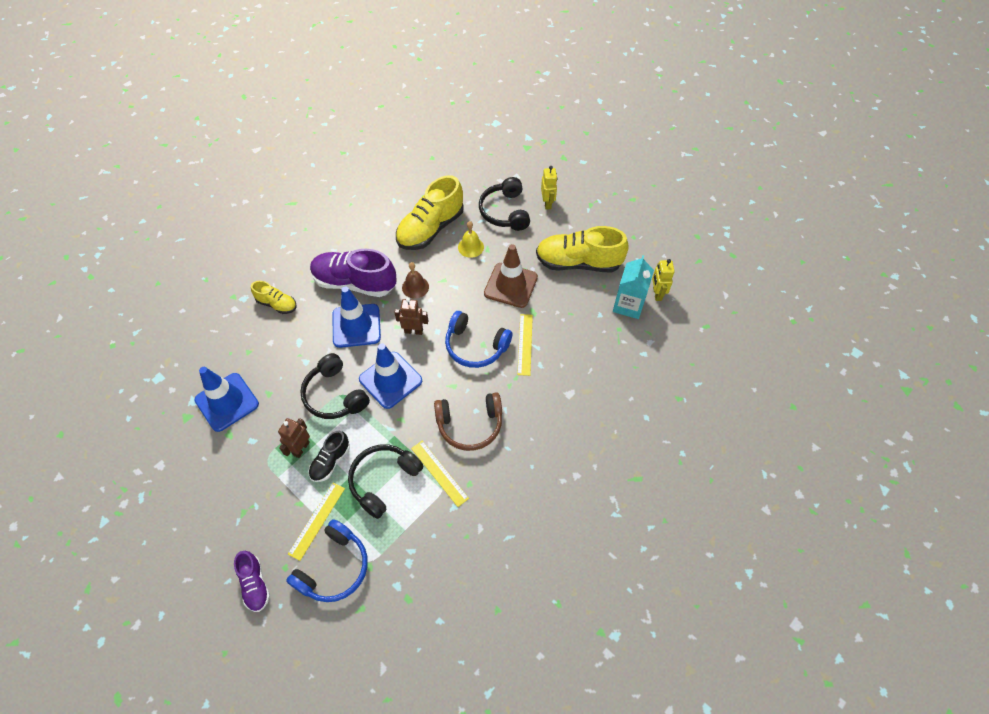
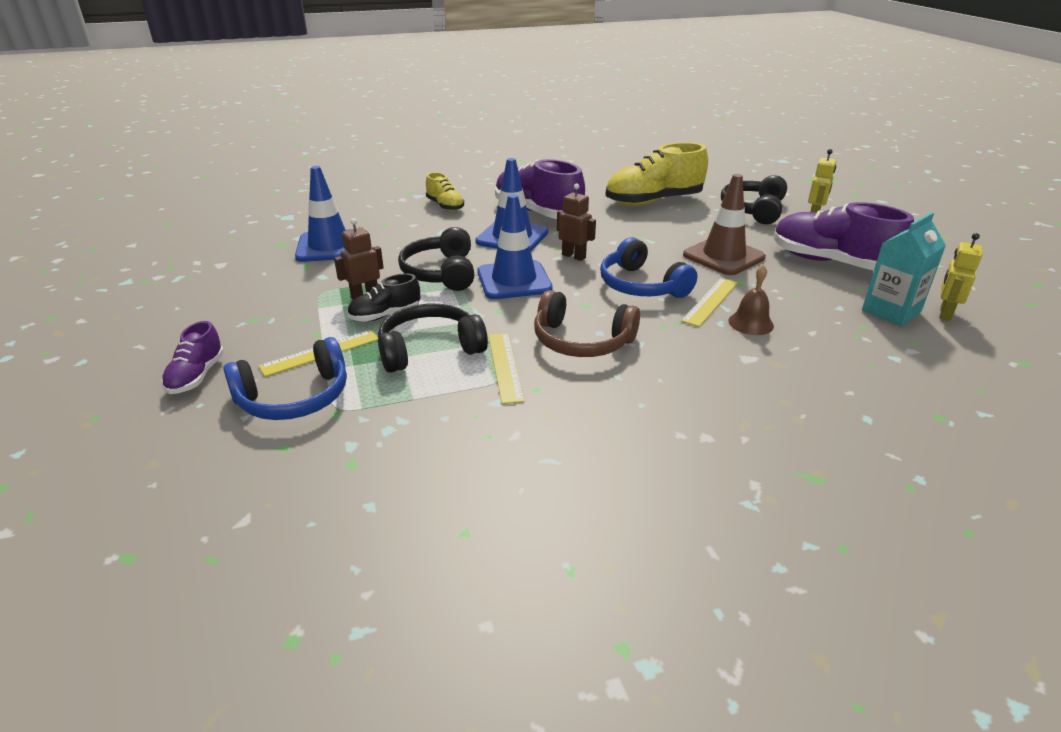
camera: 30 degrees right, 25 degrees down
(415, 287) = (602, 230): brown bell -> brown bell (751, 323)
(470, 247) = (692, 221): yellow bell -> none
(578, 263) = (831, 262): yellow shoe -> purple shoe

